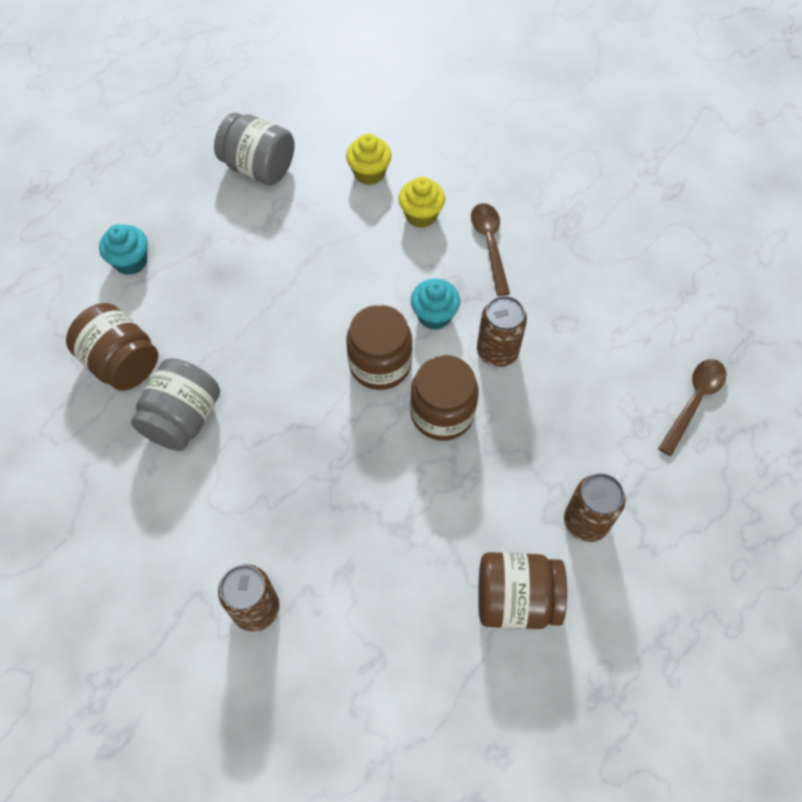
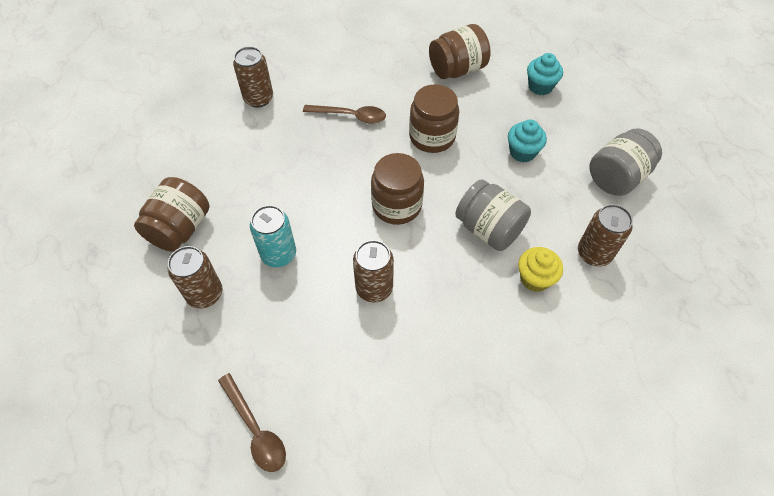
camera: 110 degrees right, 5 degrees down
(183, 418) = (402, 90): grey jar -> grey jar (489, 229)
(369, 173) = (594, 253): yellow cupcake -> brown can
(434, 315) = (426, 254): turquoise cupcake -> turquoise cupcake (522, 152)
(442, 413) = (338, 231): brown jar -> brown jar (432, 137)
(490, 244) = (485, 323): brown spoon -> brown spoon (350, 116)
(500, 464) = (278, 254): none -> turquoise can

